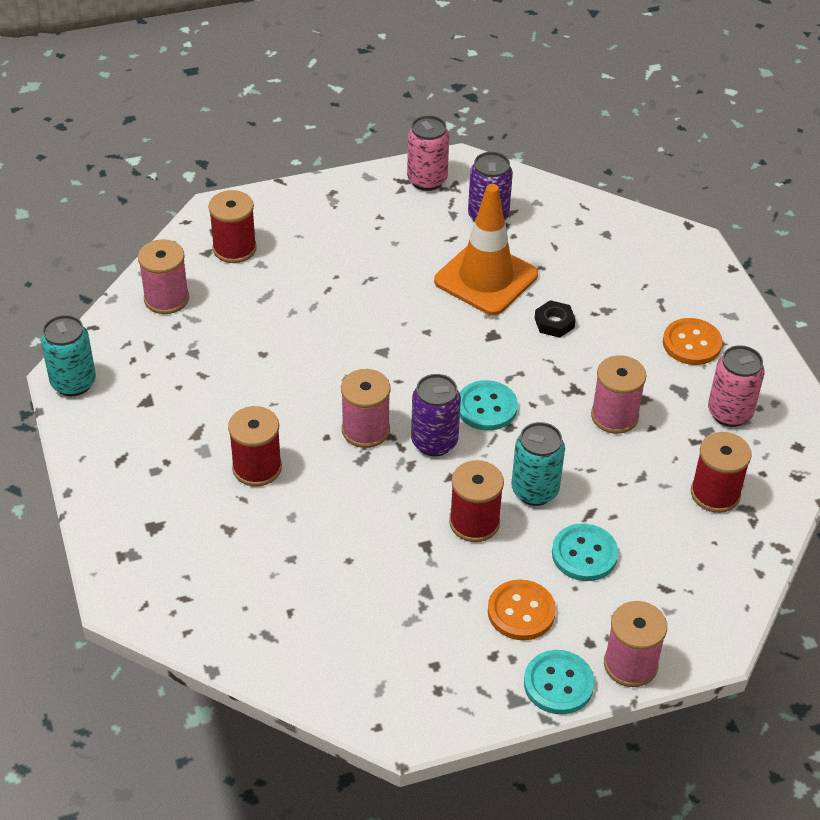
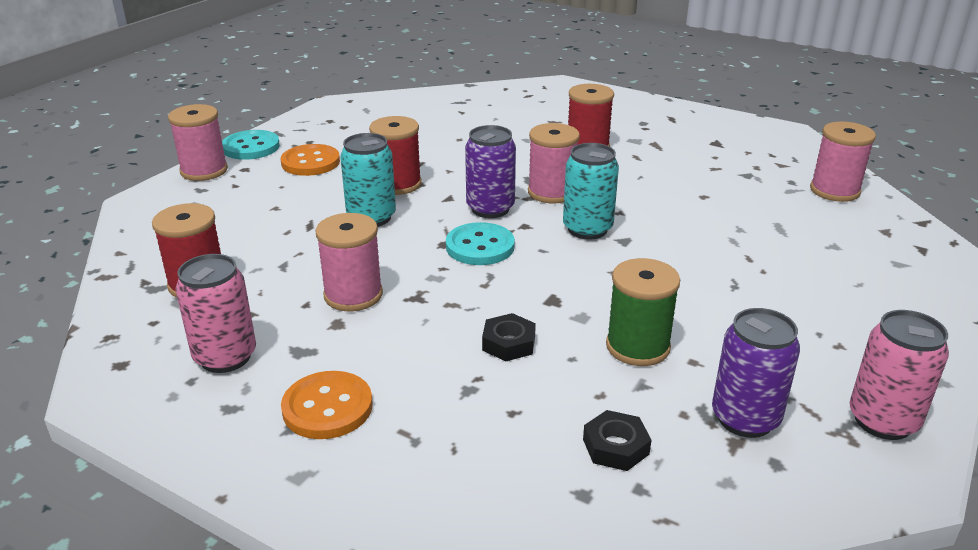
camera: 140 degrees right, 15 degrees down
(73, 383) = (774, 131): turquoise can -> turquoise can (587, 229)
(234, 248) = (876, 244): red spool -> none
(486, 278) = (637, 347): orange traffic cone -> green spool
(567, 242) = (615, 447): none -> black nut
(584, 554) = (291, 203): turquoise button -> none

